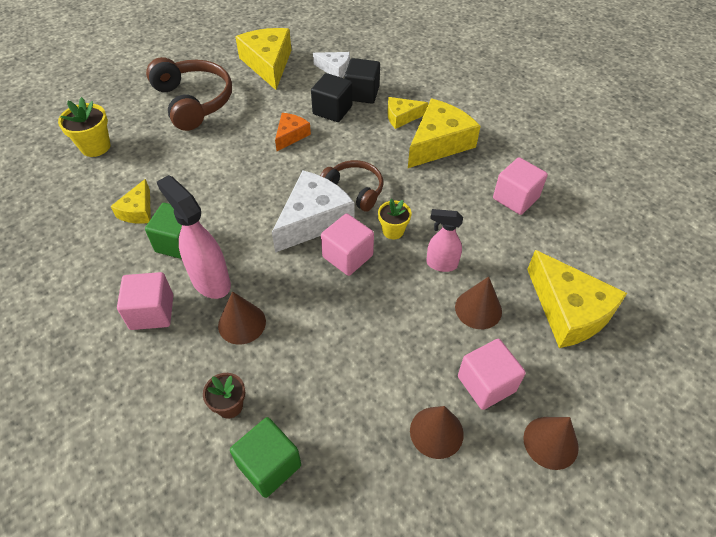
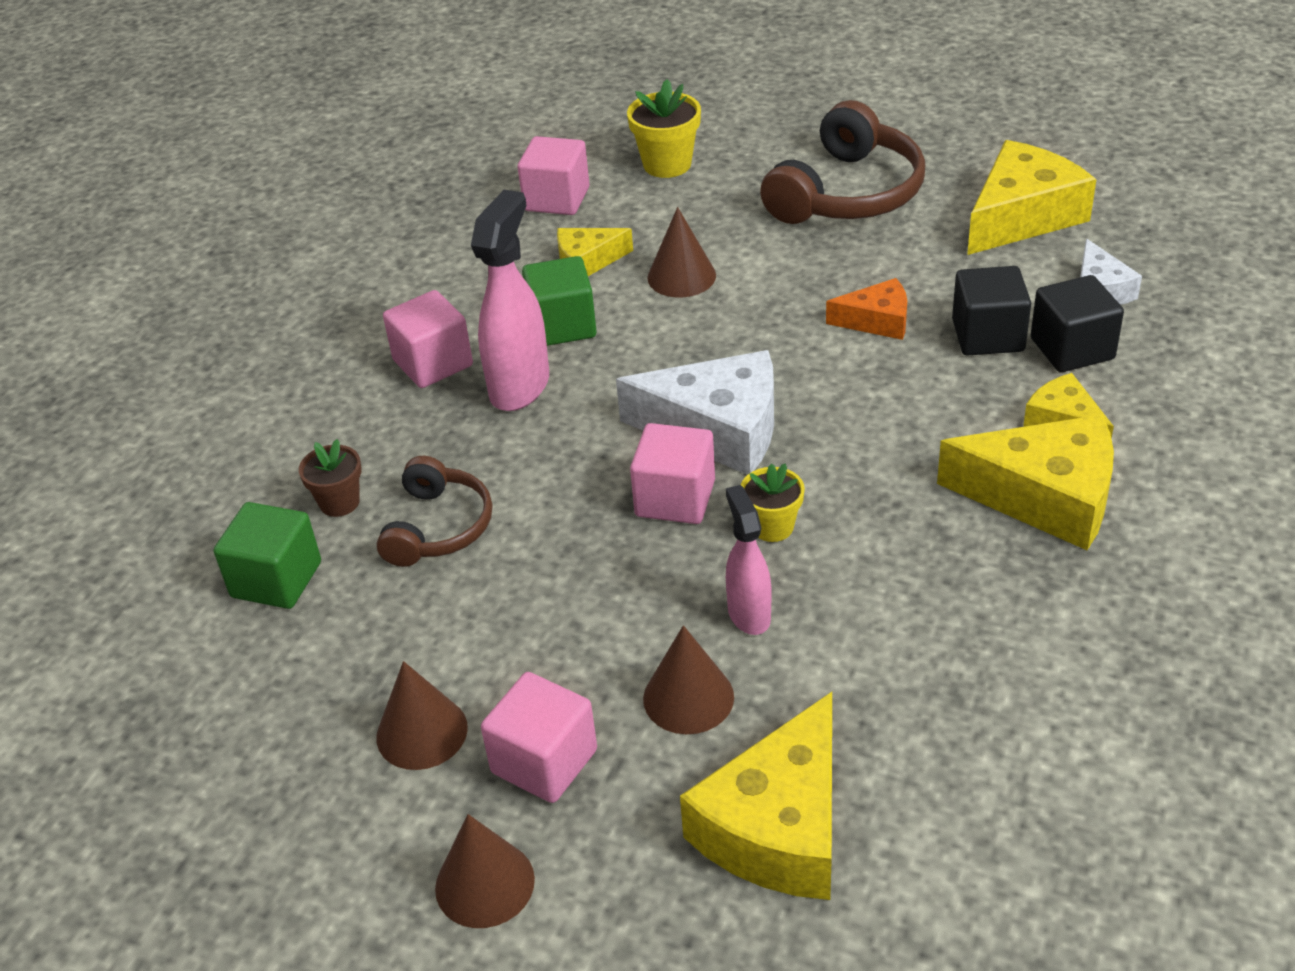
camera: 65 degrees right, 10 degrees down
(242, 323) = (472, 450): brown cone -> brown cone (681, 276)
(354, 190) = (822, 444): brown headphones -> brown headphones (438, 527)
(515, 198) = (1001, 656): pink cube -> pink cube (557, 199)

